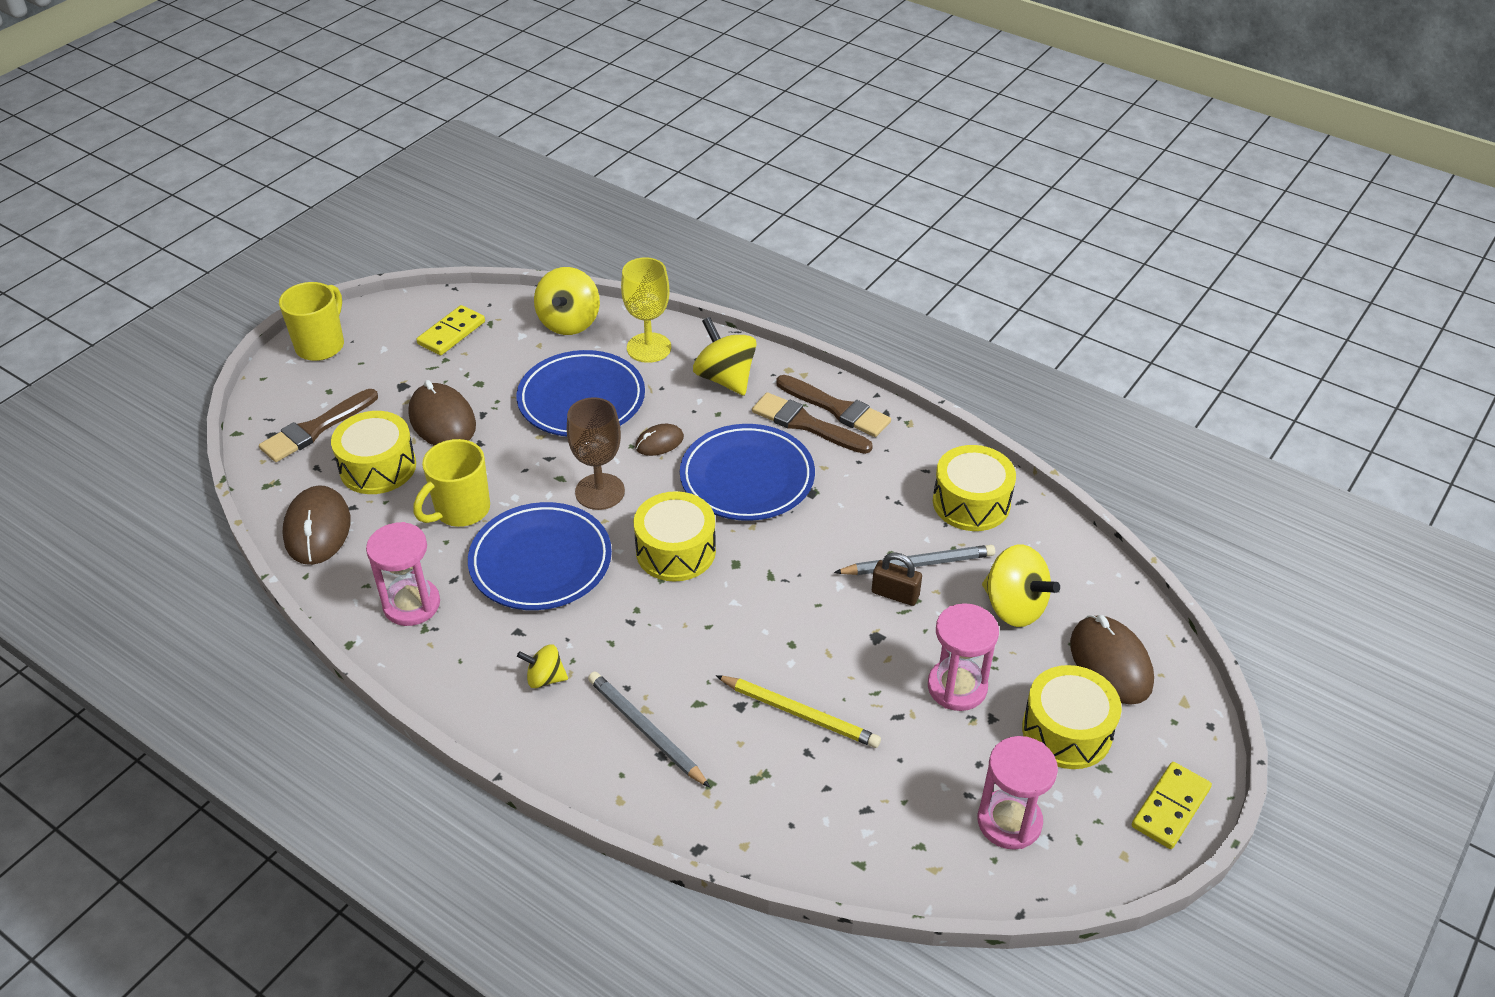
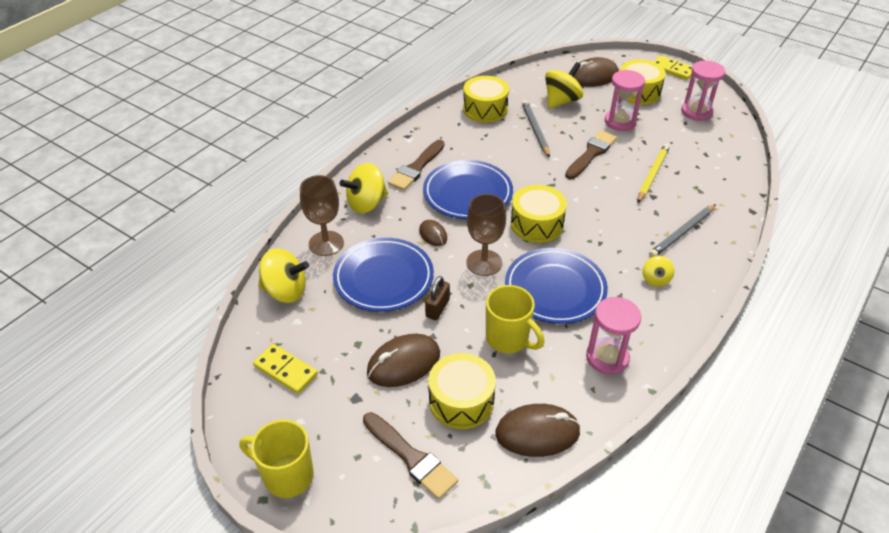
camera: 90 degrees left, 0 degrees up
(649, 348) = (326, 243): yellow goblet -> brown goblet
(836, 408) = (402, 155): brown brush -> brown brush (591, 154)
(895, 594) = (559, 138): brown padlock -> brown padlock (437, 308)

